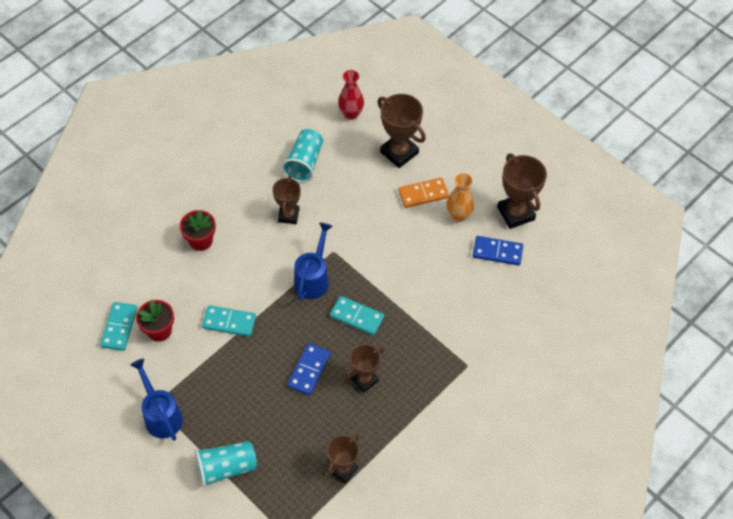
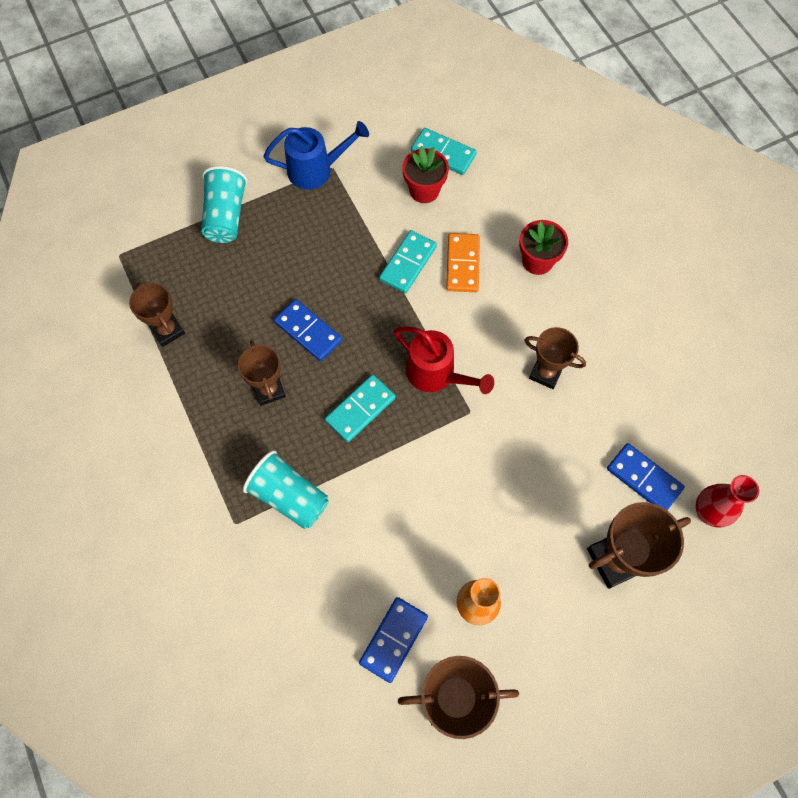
camera: 110 degrees right, 10 degrees up
(304, 163) = (630, 419): turquoise cup -> turquoise cup (289, 496)
(313, 278) = (437, 375): blue watering can -> red watering can
(342, 148) = (643, 479): none -> blue domino
(423, 194) = (529, 567): orange domino -> orange domino (463, 264)

